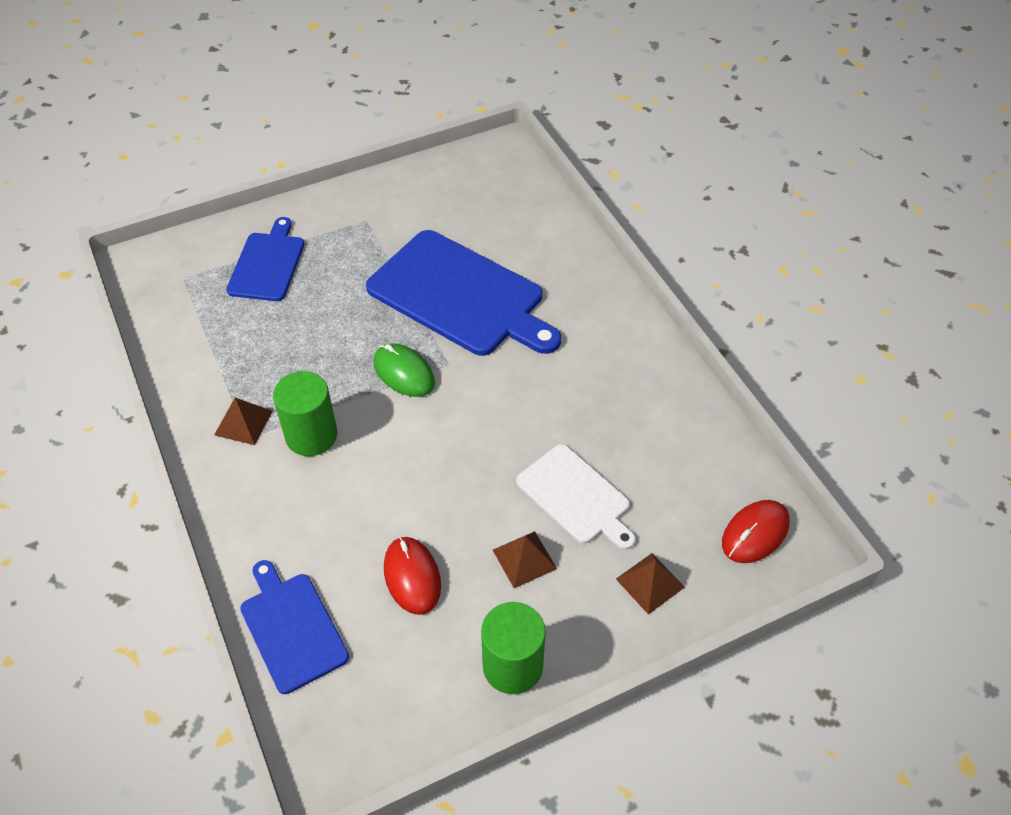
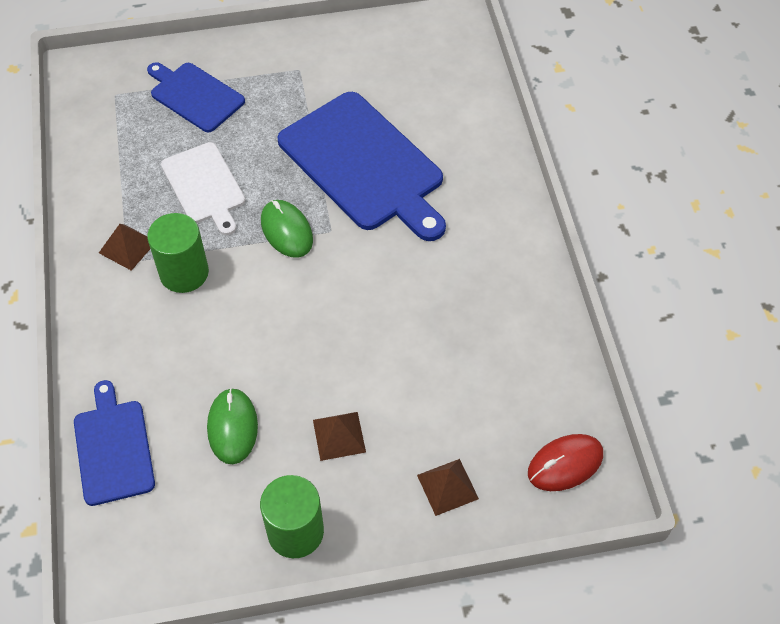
camera: 15 degrees right, 5 degrees up
(267, 264) = (195, 95): blue cutting board -> blue cutting board turned 75 degrees counterclockwise
(412, 577) = (232, 427): red mouse -> green mouse
(576, 497) = (407, 388): white cutting board -> white cutting board (204, 186)

